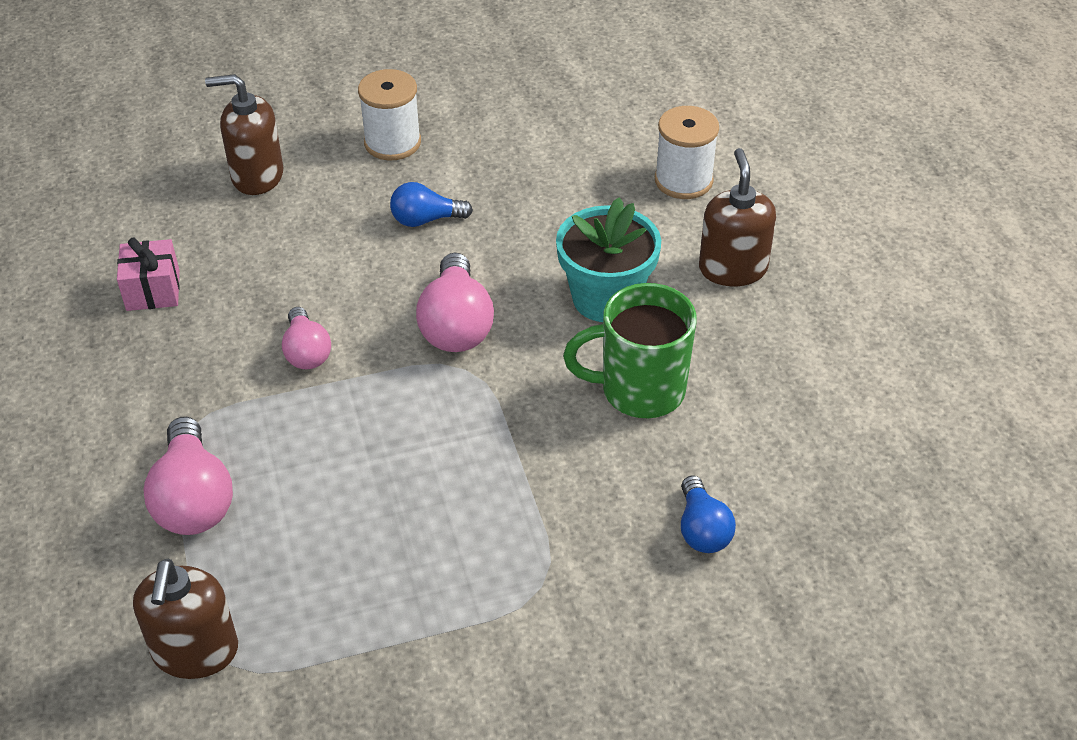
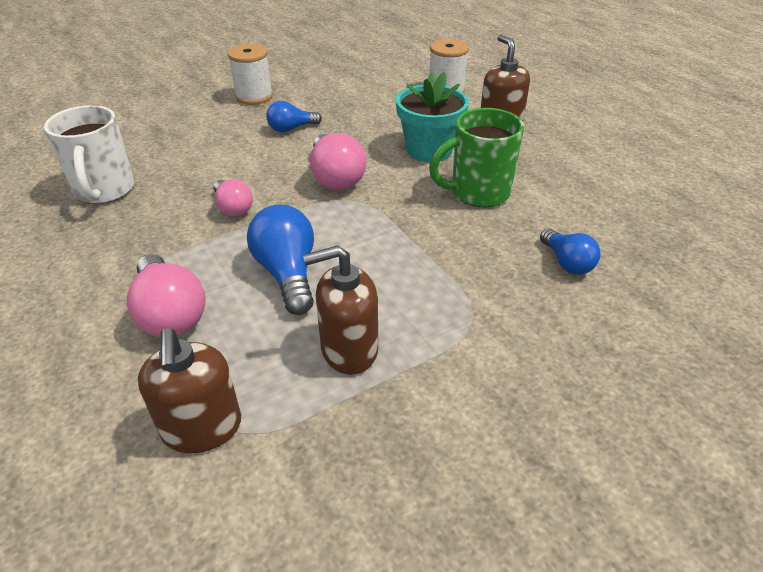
camera: 15 degrees left, 5 degrees down
(153, 290) = (104, 191): pink gift -> white mug
(257, 176) = (166, 122): brown soap dispenser -> brown soap dispenser (349, 349)
(344, 471) = (287, 274): none -> blue light bulb

